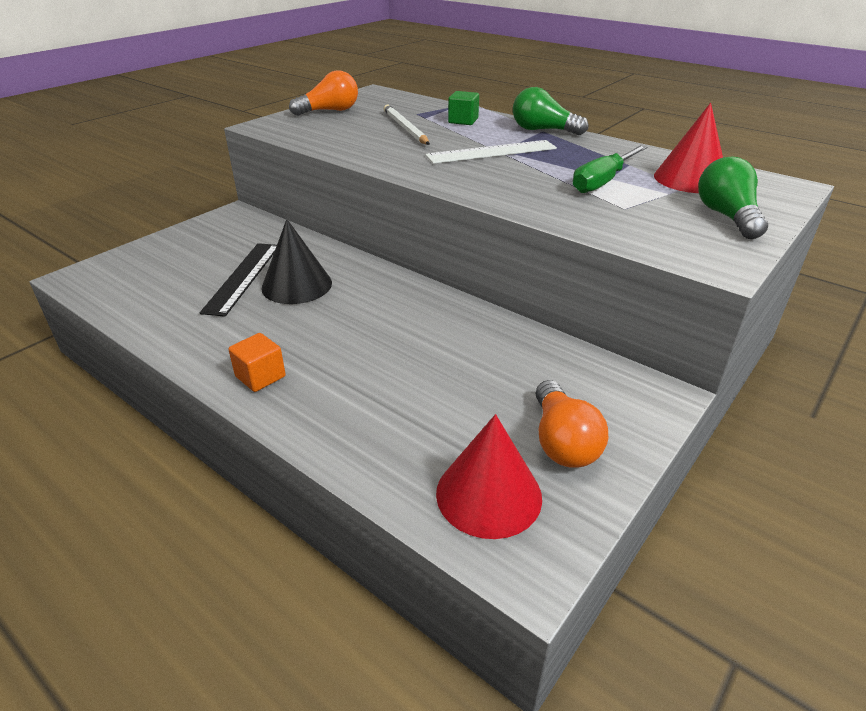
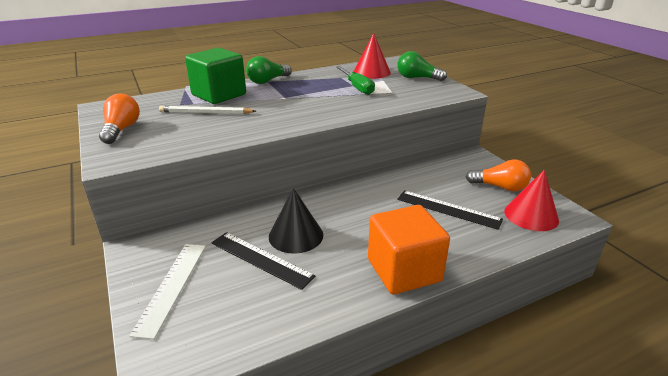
camera: 65 degrees left, 5 degrees down
(260, 376) = (404, 270): orange cube -> orange cube, size x2.17
(437, 390) = (448, 209): none -> black ruler
(463, 121) = (219, 95): green cube -> green cube, size x2.17
(491, 152) = (285, 100): white ruler -> white ruler (172, 286)

